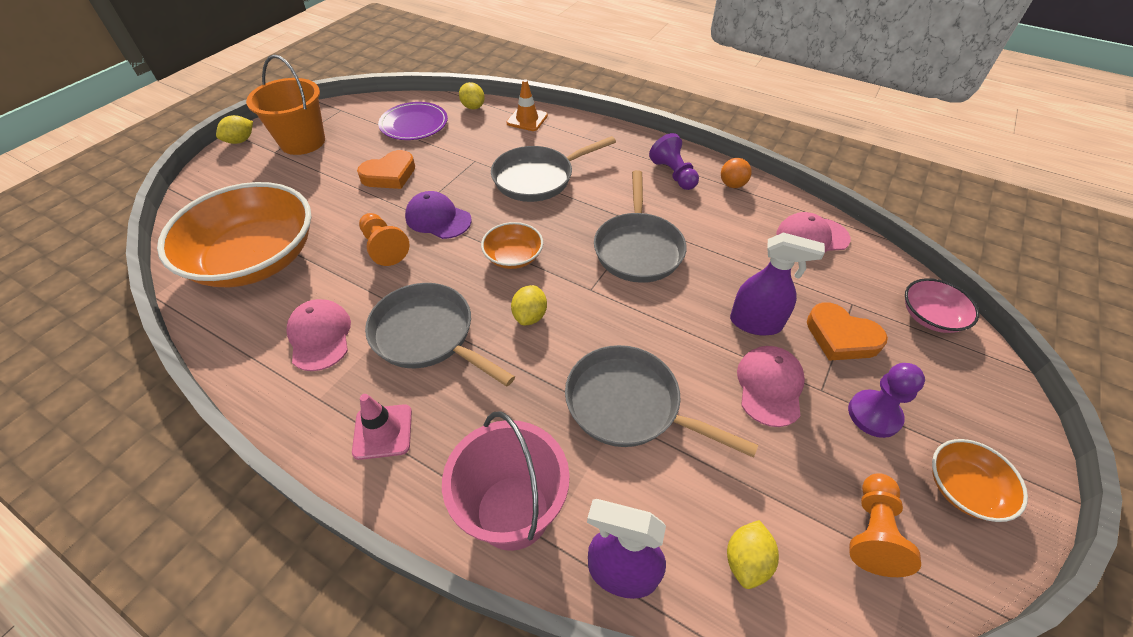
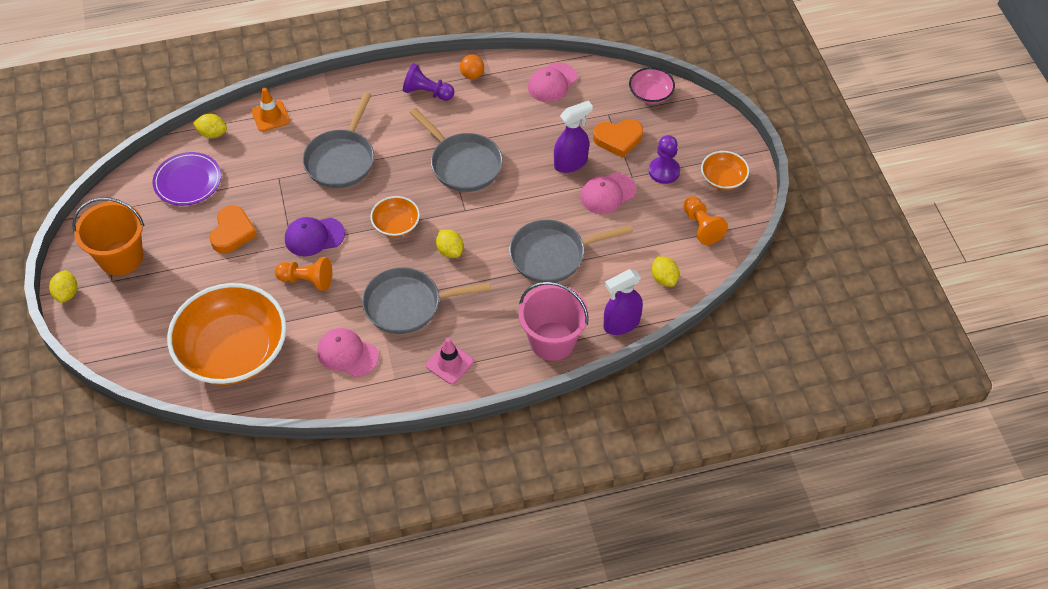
camera: 45 degrees left, 5 degrees up
(769, 386) = (607, 193): pink cap -> pink cap turned 90 degrees counterclockwise

